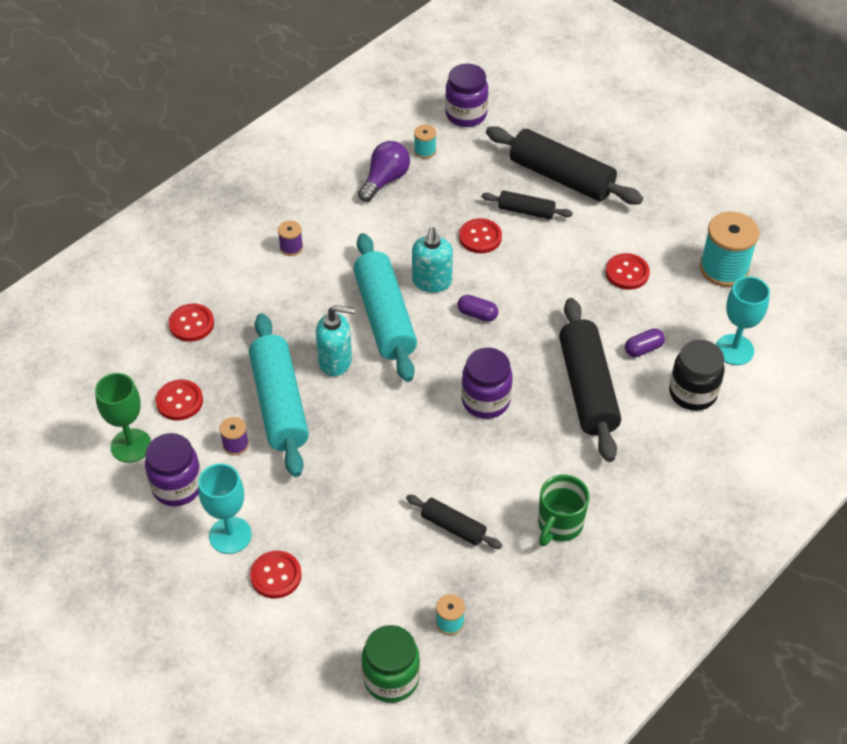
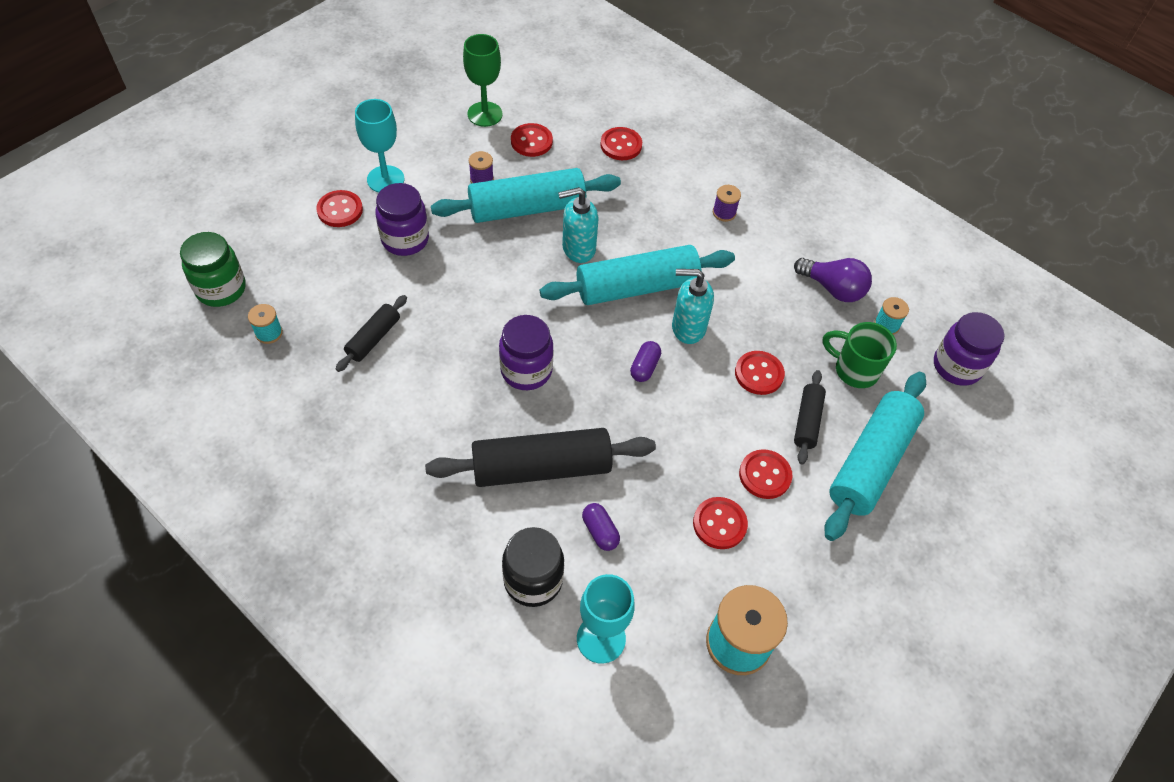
camera: 85 degrees right, 5 degrees up
(177, 487) = (439, 144): purple jar -> purple jar (405, 239)
(336, 361) = (578, 248): turquoise soap dispenser -> turquoise soap dispenser turned 75 degrees clockwise
(559, 525) = (364, 428): green mug -> green mug (854, 370)
(561, 177) = (871, 462): black rolling pin -> turquoise rolling pin
(579, 242) = (765, 475): none -> red button

